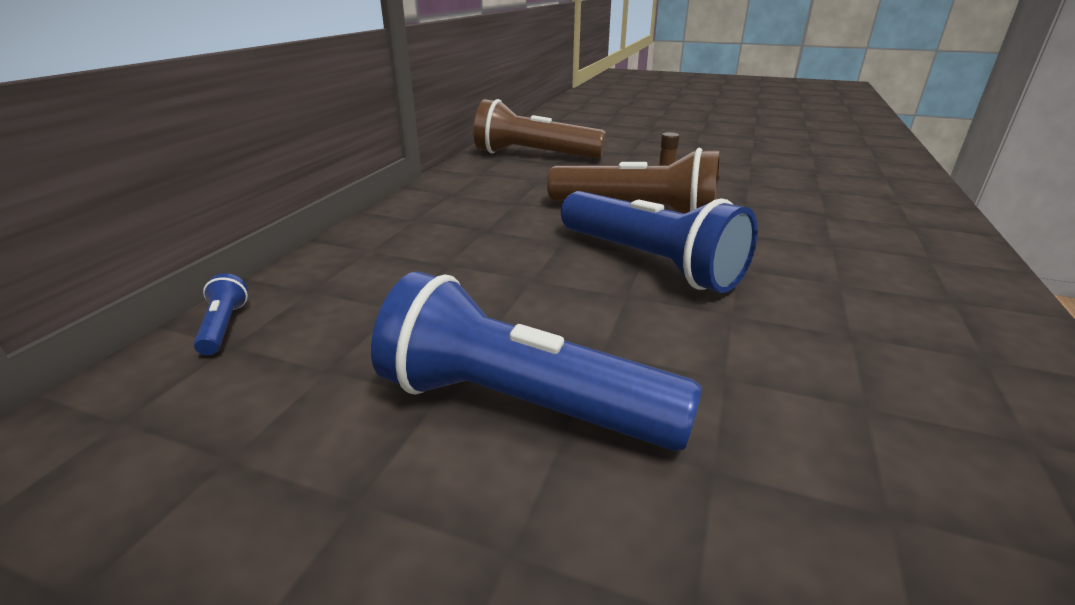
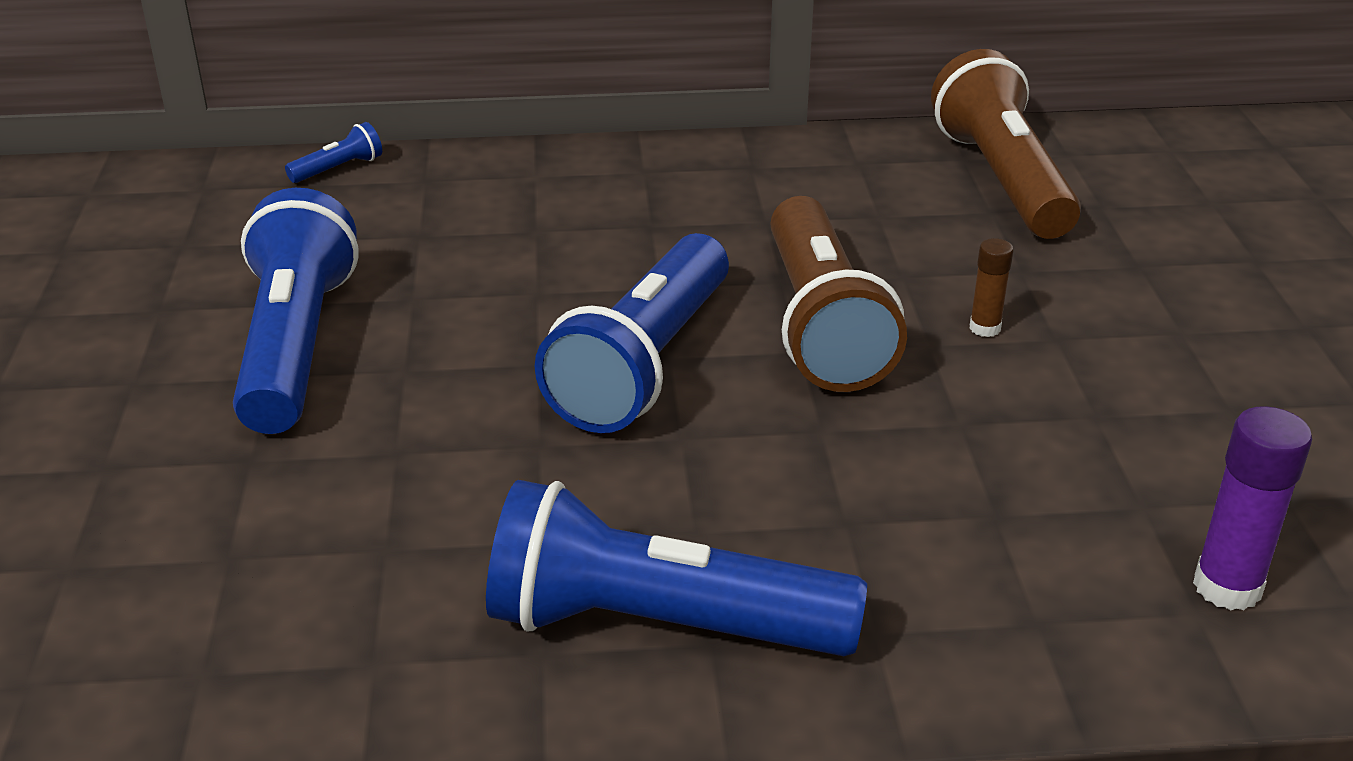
camera: 65 degrees right, 5 degrees up
(878, 191) = (1227, 587): none -> purple glue stick
(940, 312) = (660, 625): none -> blue flashlight

